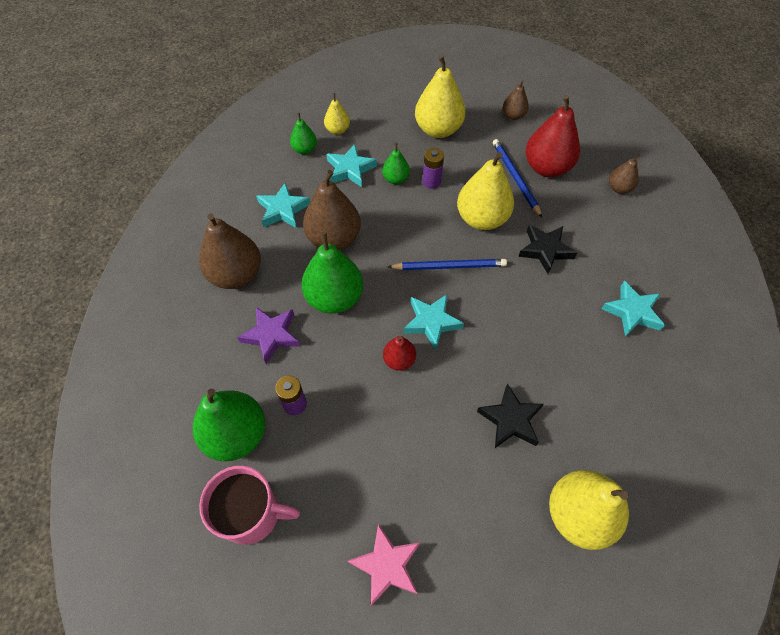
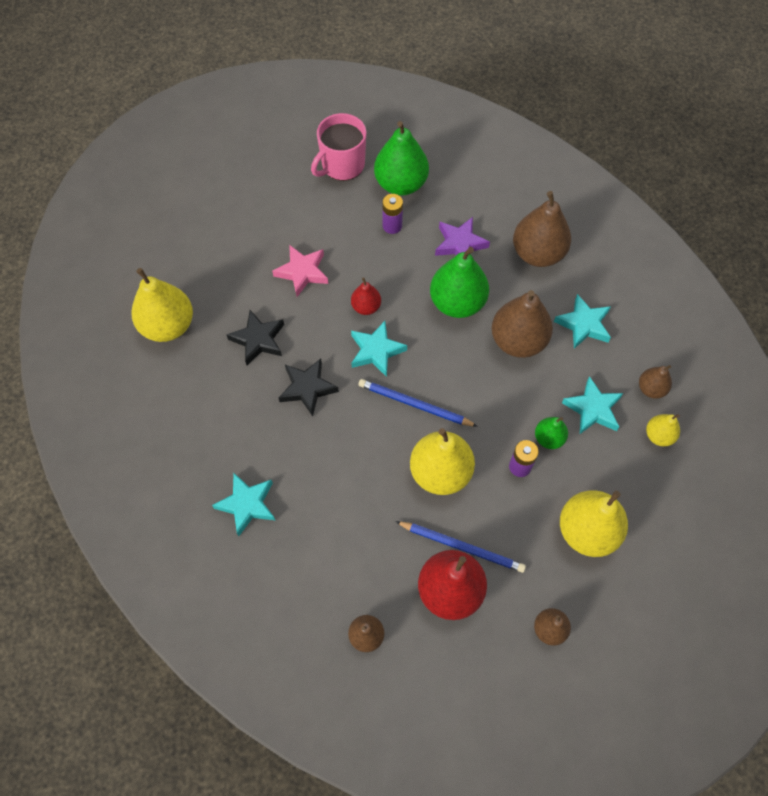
camera: 130 degrees right, 5 degrees up
(305, 149) = (651, 389): green pear -> brown pear
(386, 565) = (248, 209): pink star -> pink star (302, 272)
(449, 266) = (414, 404): blue pencil -> blue pencil turned 75 degrees clockwise
(545, 250) = (362, 494): black star -> black star (307, 388)

